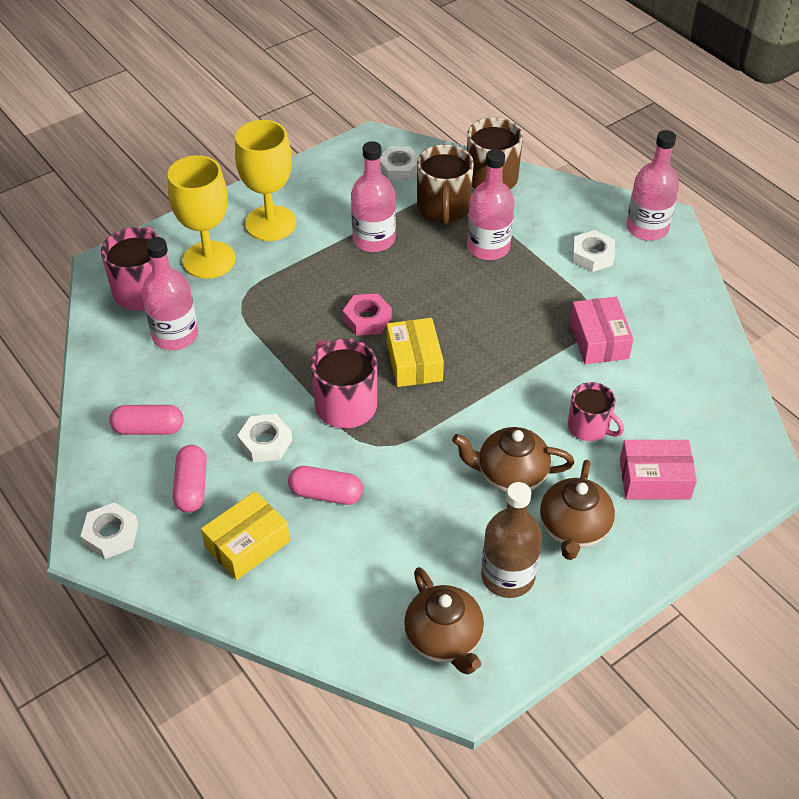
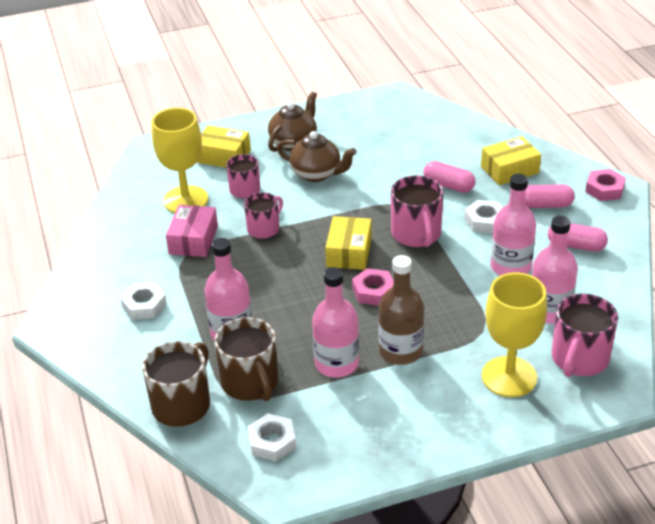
camera: 160 degrees left, 10 degrees down
(111, 535) = (604, 189): white nut -> pink nut
(192, 487) = (544, 205): pink capsule -> pink capsule turned 75 degrees clockwise
(270, 223) = (436, 404): yellow goblet -> yellow goblet (185, 200)
(443, 208) = (250, 383): brown mug -> brown mug turned 135 degrees clockwise
(444, 639) = (400, 113): brown teapot -> none
(507, 576) = (348, 130): brown bottle -> brown bottle (400, 351)
(528, 373) = (264, 228): none -> pink mug
(647, 228) = (74, 320): pink bottle -> pink bottle (510, 267)
(654, 479) = (223, 156): pink box -> yellow box

